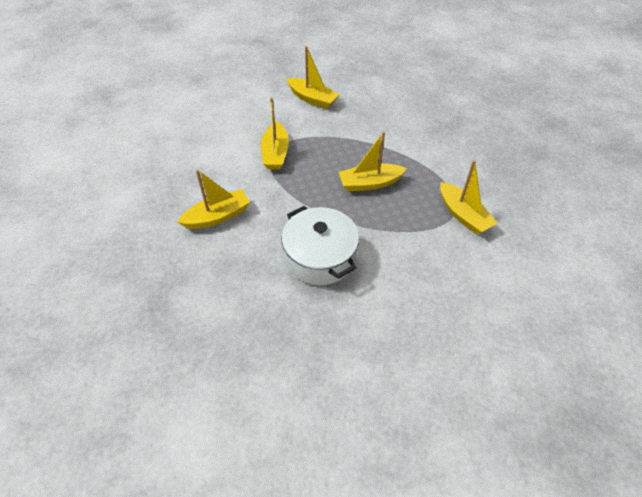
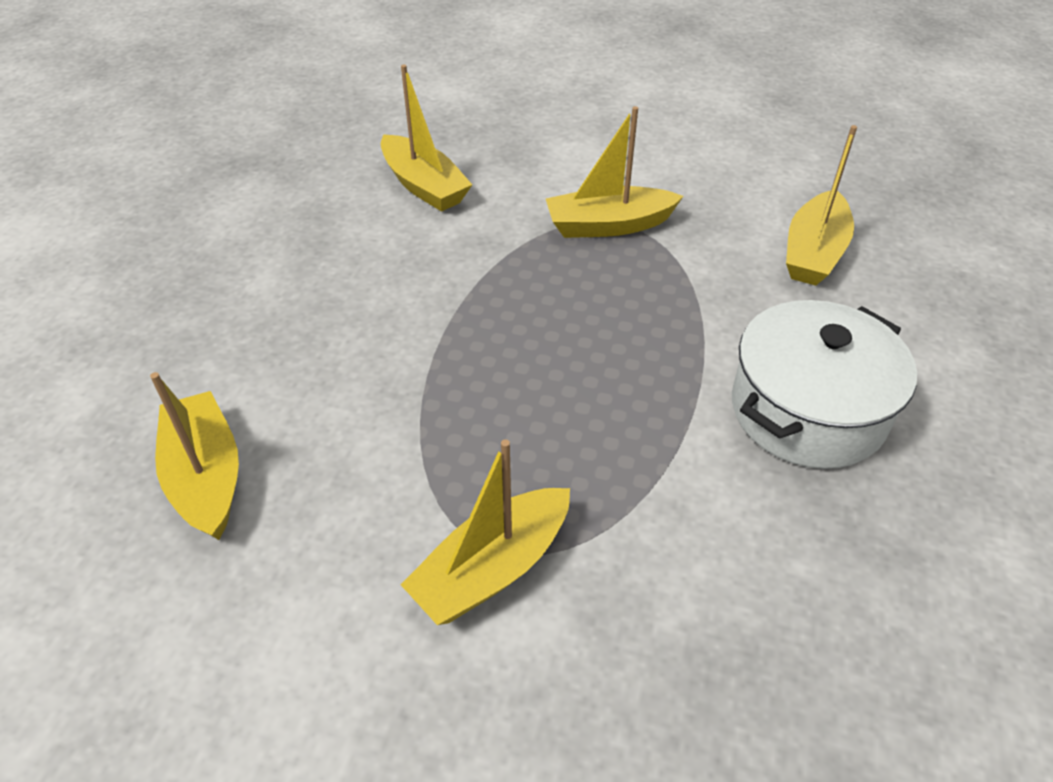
camera: 80 degrees right, 5 degrees down
(320, 257) = (337, 321): white pot -> white pot (807, 410)
(370, 183) = (561, 375): yellow boat -> yellow boat (206, 477)

